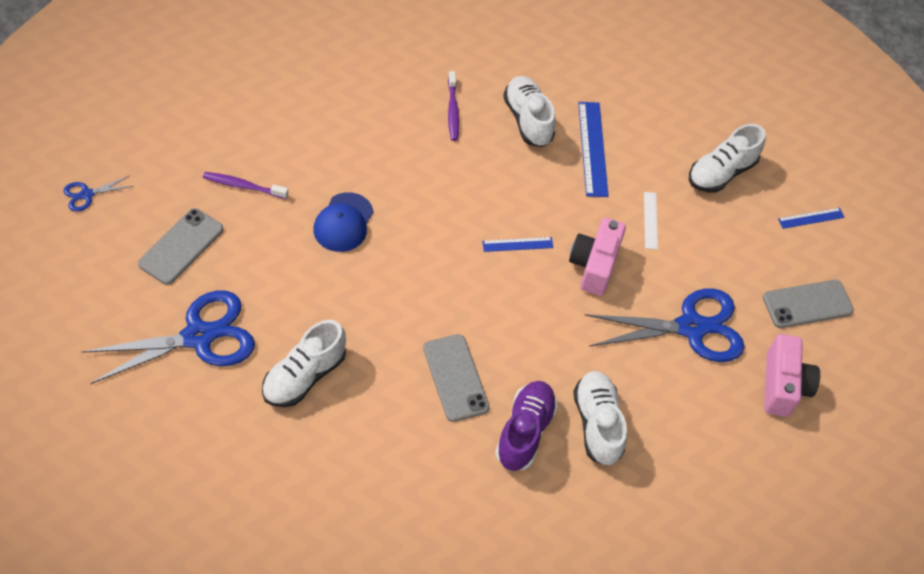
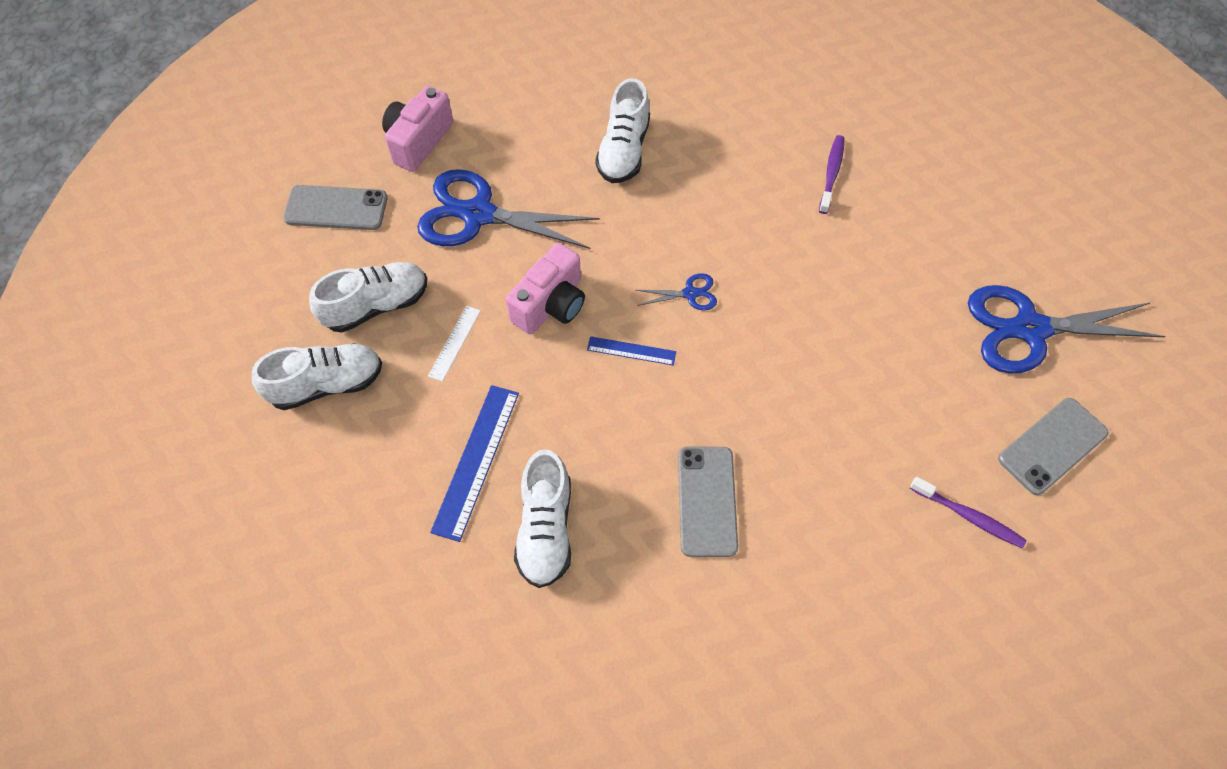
camera: 155 degrees left, 5 degrees up
(86, 195) = (1184, 554): blue scissors -> blue scissors (690, 293)
(304, 376) = (914, 261): white shoe -> white shoe (376, 305)
(343, 222) = (841, 430): blue cap -> none
(453, 110) = (648, 573): purple toothbrush -> purple toothbrush (831, 174)
(455, 378) = (752, 223): grey phone -> grey phone (707, 501)
(524, 432) = (698, 160): purple shoe -> none
(811, 218) = (258, 300): blue ruler -> none

